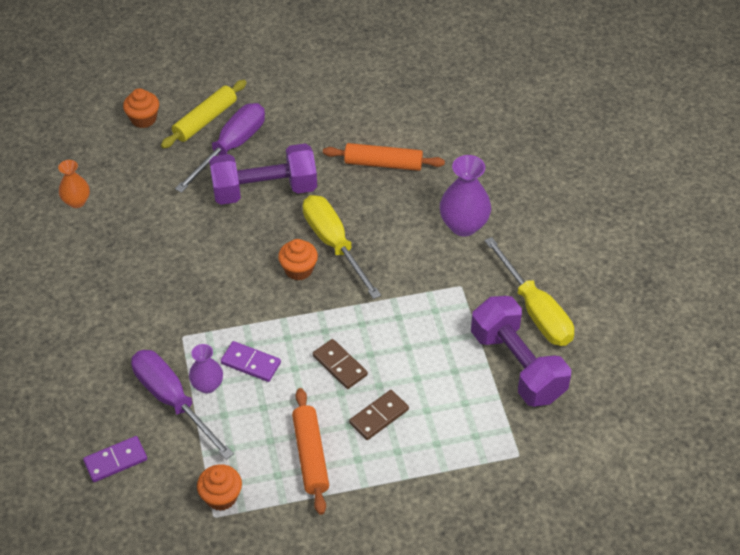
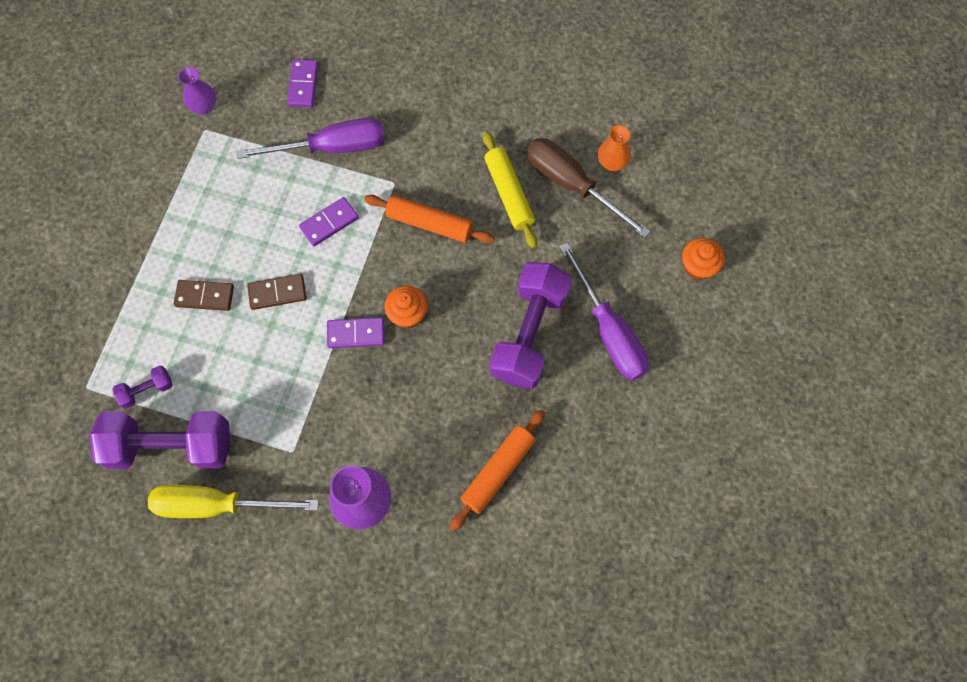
camera: 120 degrees right, 20 degrees up
(113, 218) = (572, 185): none -> brown screwdriver
(205, 120) = (664, 324): yellow rolling pin -> yellow rolling pin (509, 193)
(207, 385) = (329, 179): purple vase -> purple vase (204, 107)
(221, 497) = (217, 142): orange cupcake -> none
(310, 455) = (207, 224): orange rolling pin -> orange rolling pin (429, 223)
(334, 244) = (419, 362): yellow screwdriver -> none
(338, 294) = (356, 333): none -> purple domino
(379, 416) = (205, 296): brown domino -> brown domino turned 75 degrees counterclockwise
(487, 409) = (147, 390): none -> purple dumbbell

